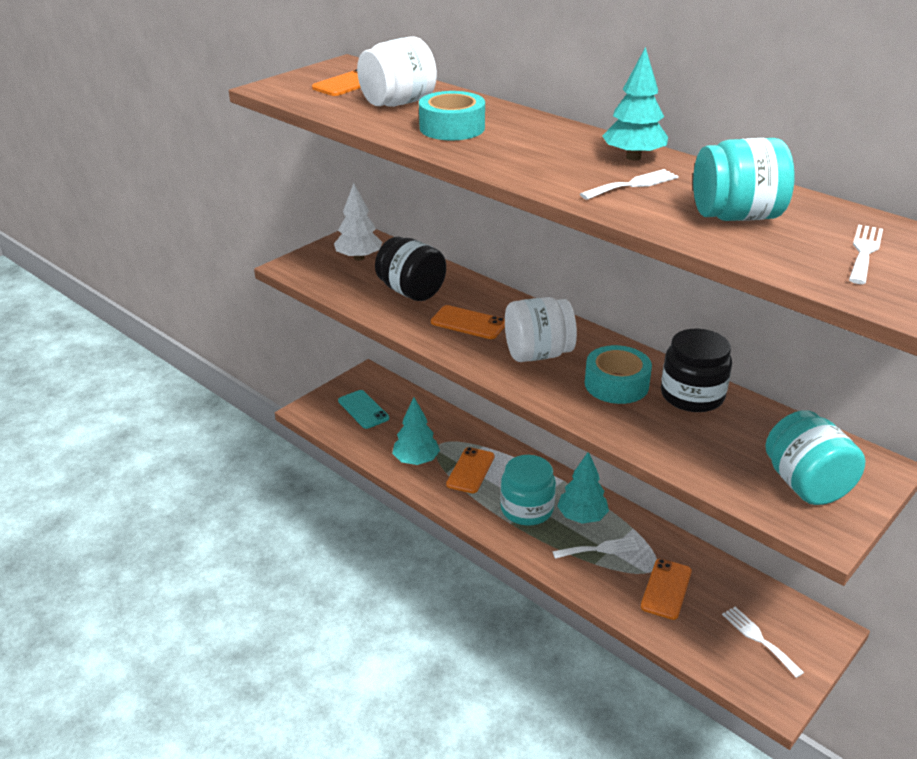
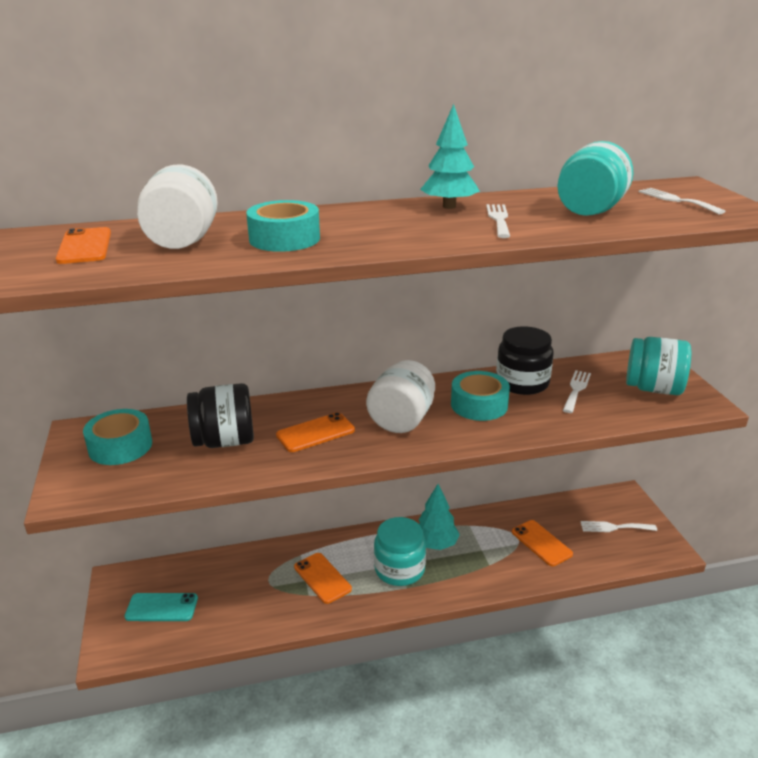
camera: 55 degrees left, 5 degrees down
(359, 258) = (120, 446): white tree -> turquoise tape
(416, 460) = (272, 606): turquoise tree -> none
(599, 549) = (476, 553): white fork -> white fork (576, 389)

